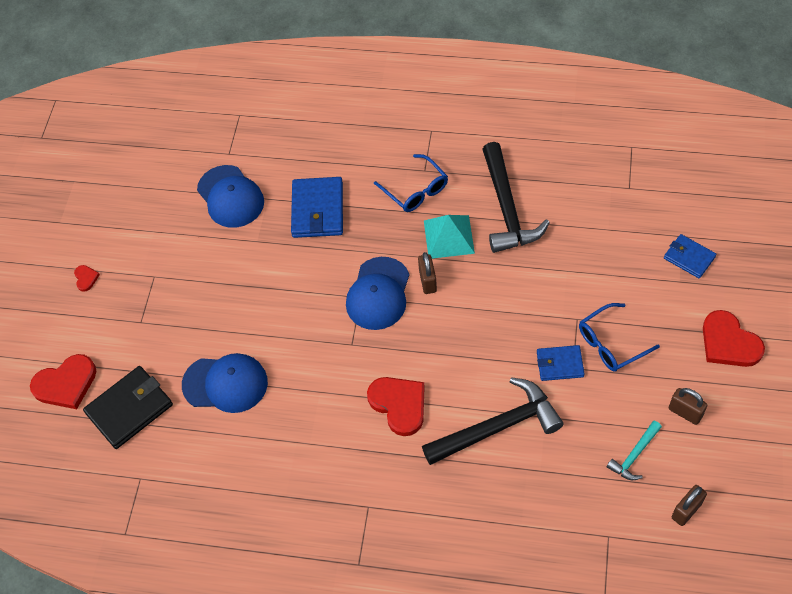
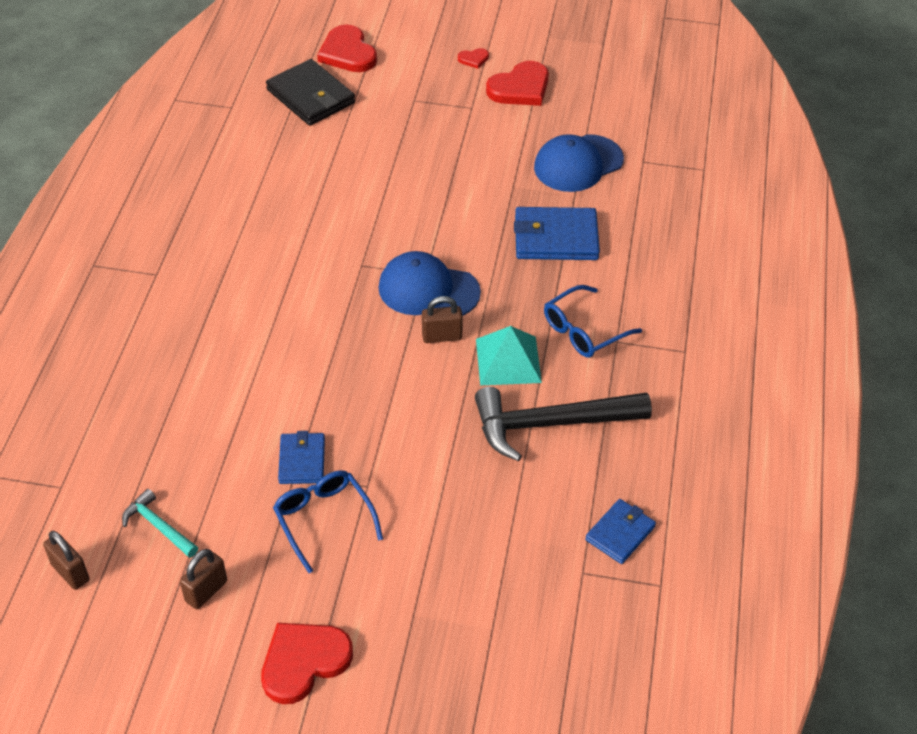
camera: 85 degrees right, 10 degrees down
(225, 384) = (327, 164): blue cap -> none
(399, 405) = (274, 303): red heart -> red heart (520, 88)
(498, 427) = (227, 392): black hammer -> none
(689, 258) = (453, 633): blue wallet -> blue wallet (620, 533)

